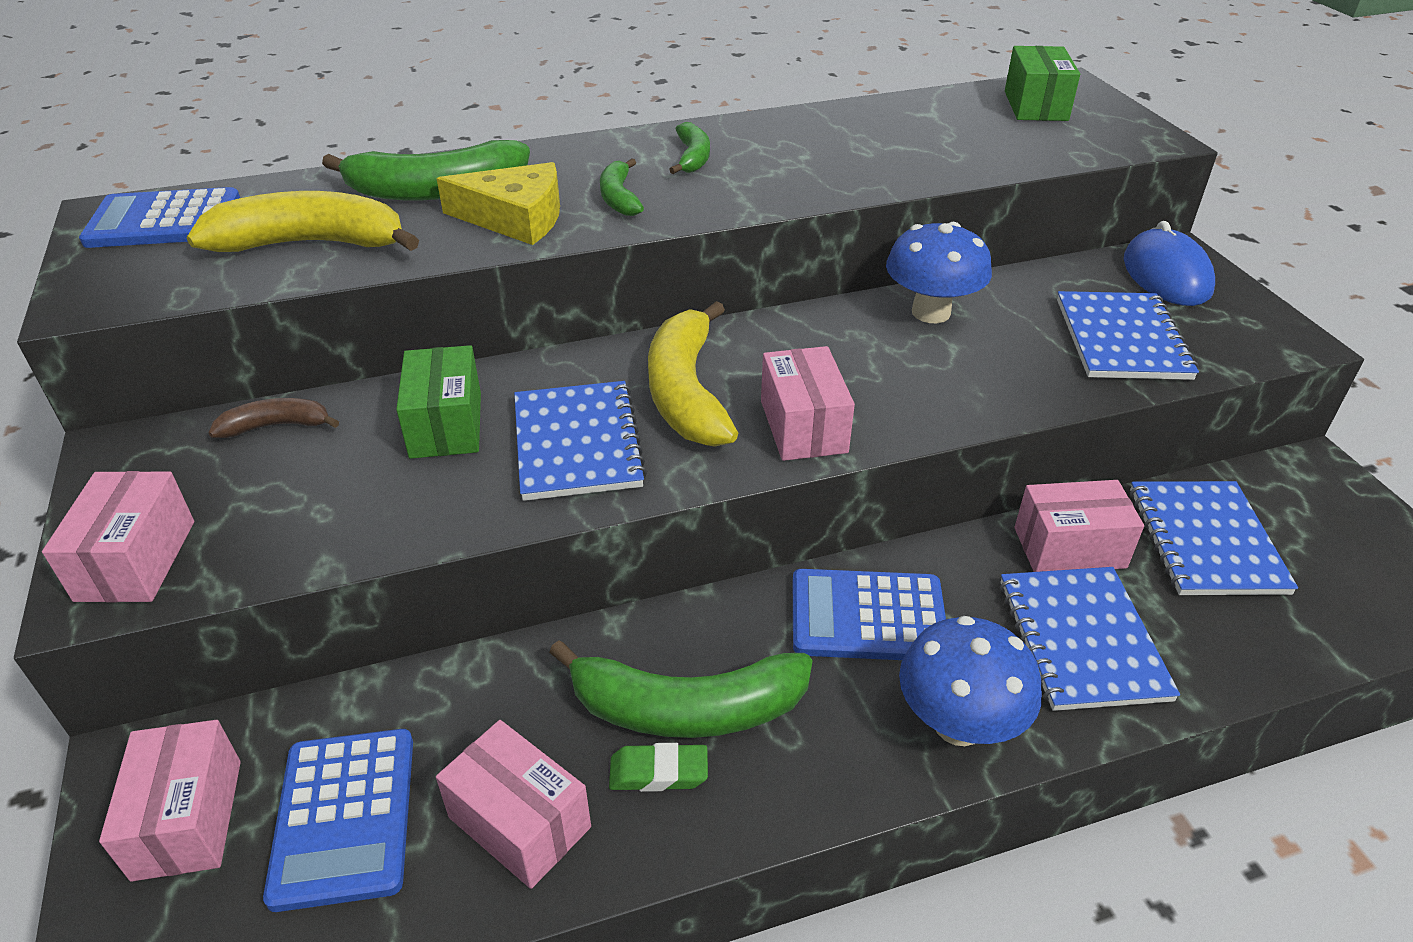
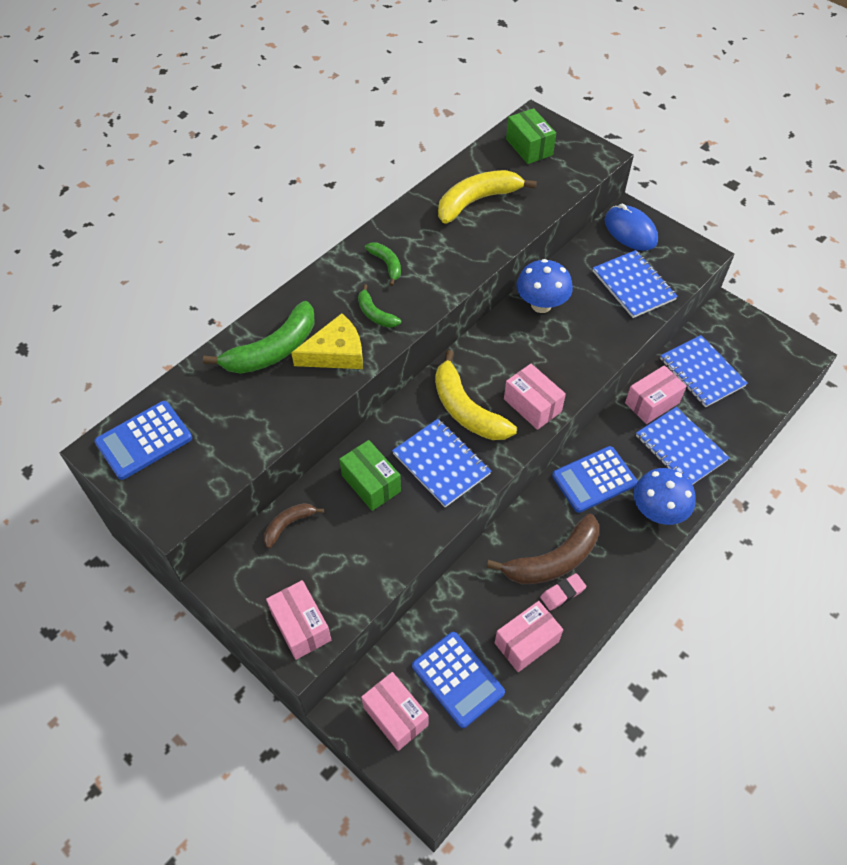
camera: 30 degrees left, 15 degrees up
(312, 244) = (247, 420): yellow banana -> yellow banana (477, 201)
(519, 822) = (526, 642): pink box -> pink box turned 45 degrees counterclockwise
(658, 772) = (562, 593): green eraser -> pink eraser
(686, 708) = (553, 560): green banana -> brown banana

